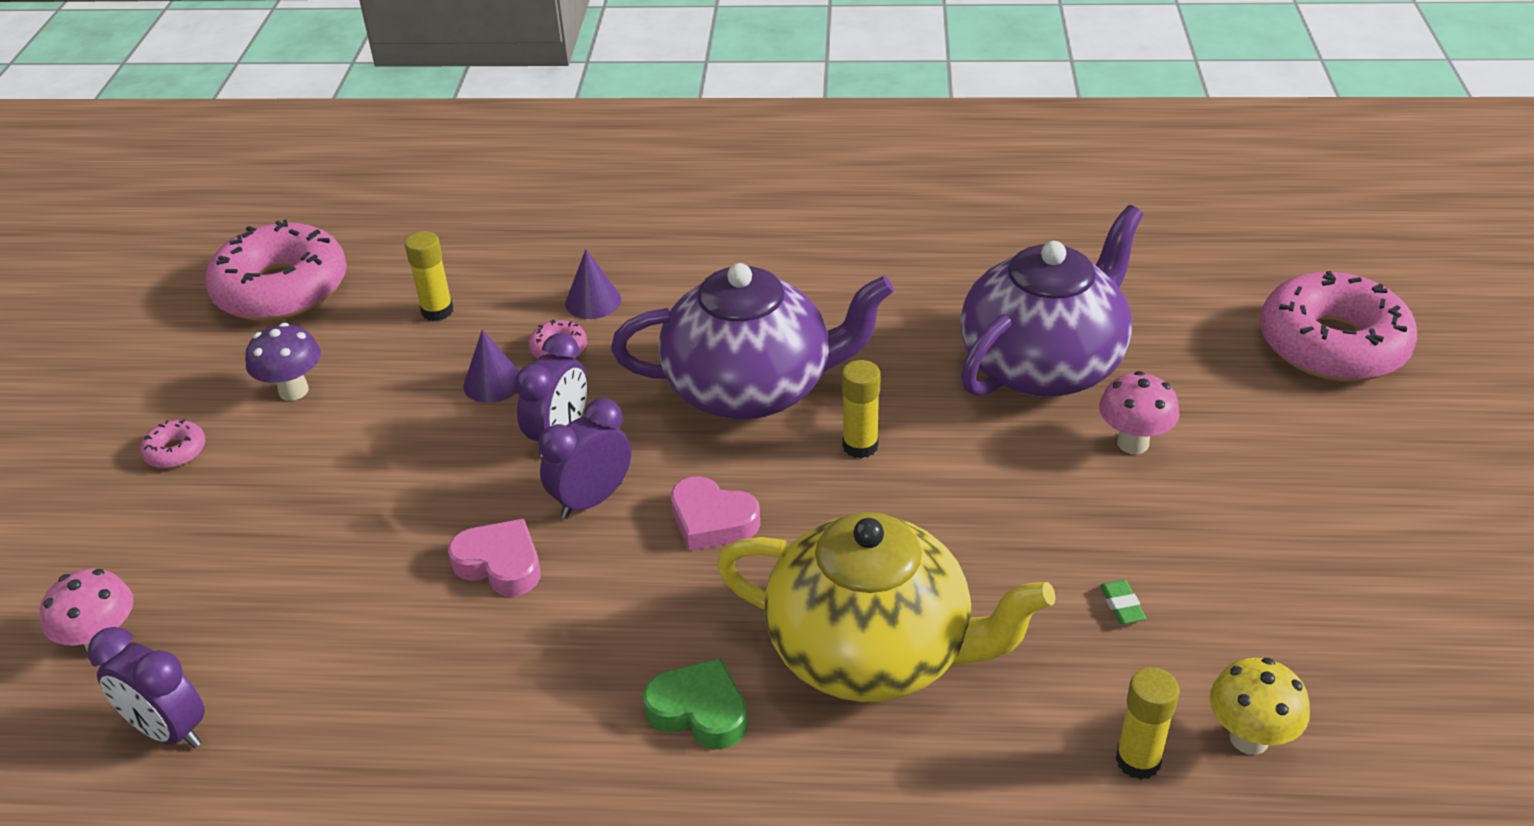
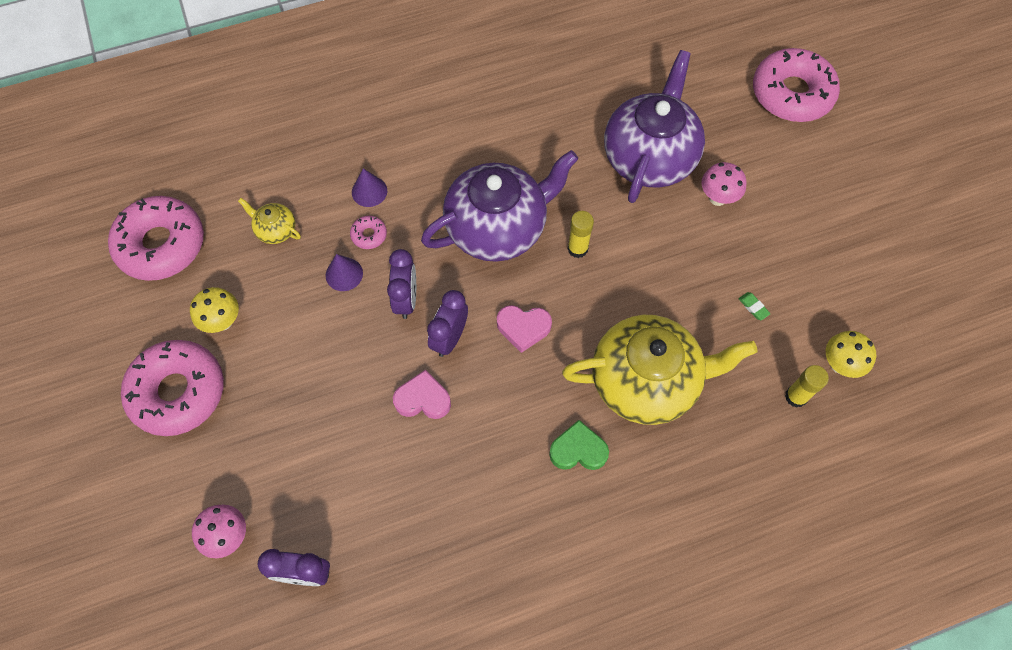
camera: 25 degrees left, 25 degrees up
(175, 451) = (178, 392): pink donut -> pink donut, size x2.48
(293, 391) = (223, 321): purple mushroom -> yellow mushroom
(437, 311) = (276, 230): yellow glue stick -> yellow teapot

